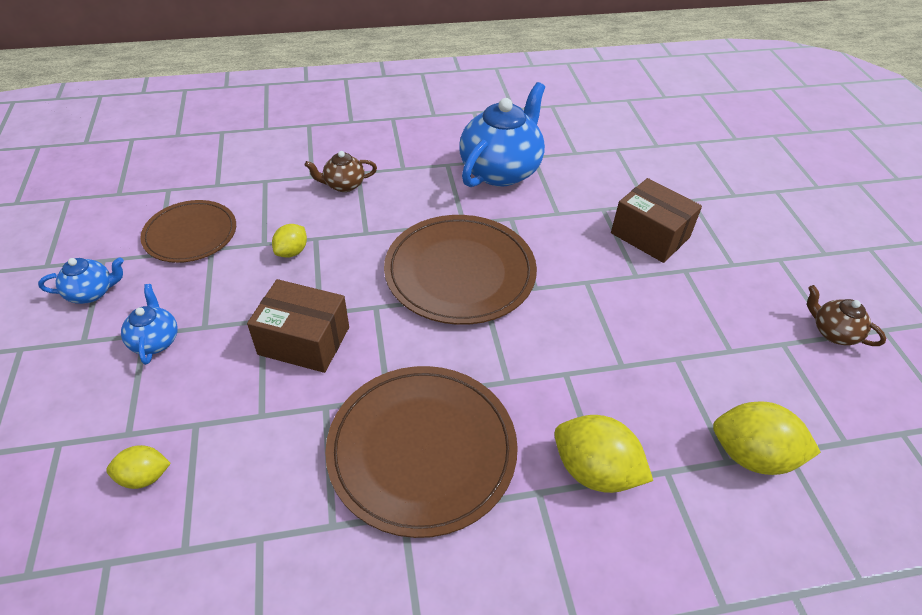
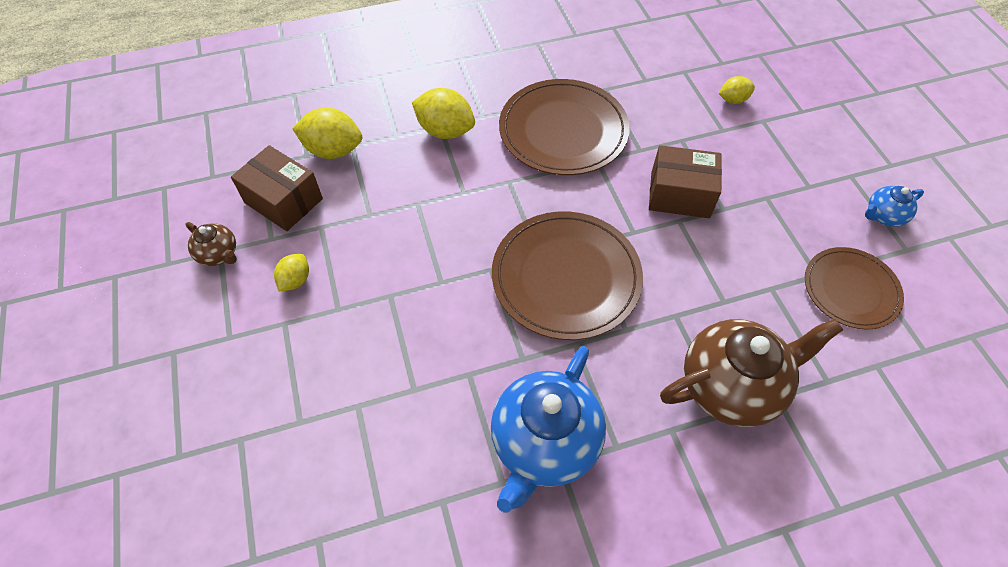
camera: 175 degrees right, 10 degrees up
(155, 341) = (796, 182): blue teapot -> none
(292, 252) = (738, 281): yellow lemon -> yellow lemon (295, 280)
(344, 185) = (731, 386): brown teapot -> brown teapot, size x2.09
(650, 235) = (365, 353): brown box -> brown box (283, 201)

